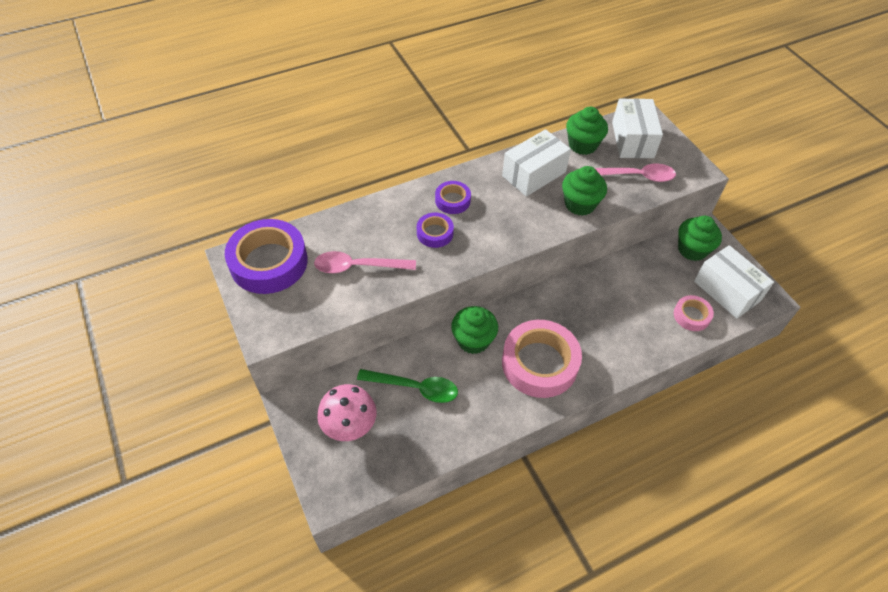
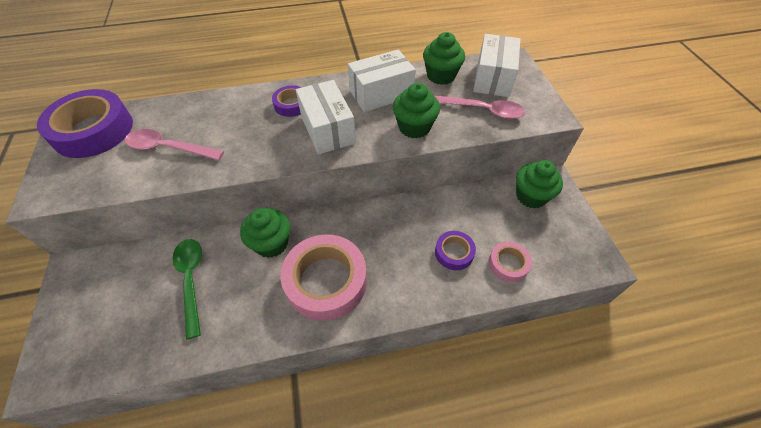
camera: 15 degrees right, 0 degrees up
(350, 427) = (107, 306): pink mushroom -> none
(415, 388) = (191, 279): green spoon -> green spoon turned 135 degrees counterclockwise
(435, 233) = (258, 130): purple tape -> purple tape (454, 253)
(727, 291) = (556, 245): white box -> white box (327, 129)

